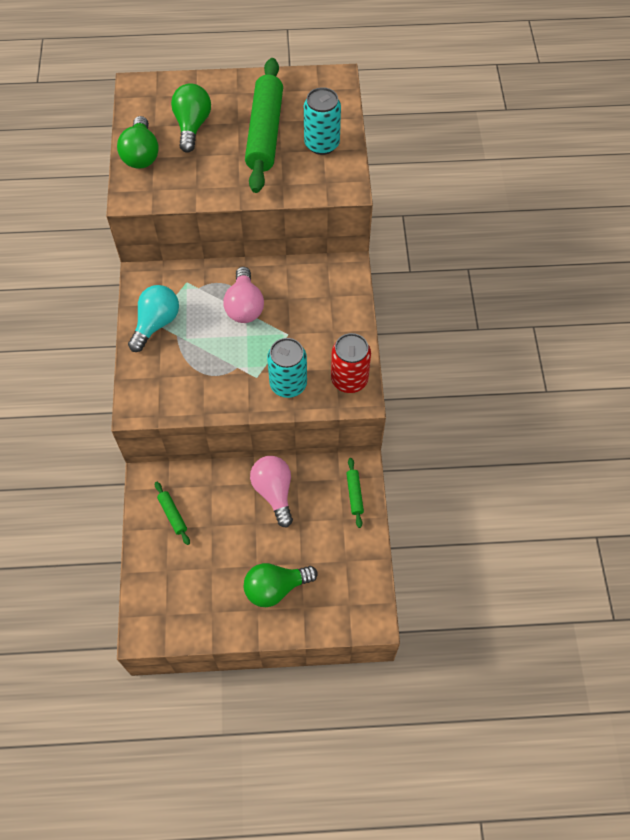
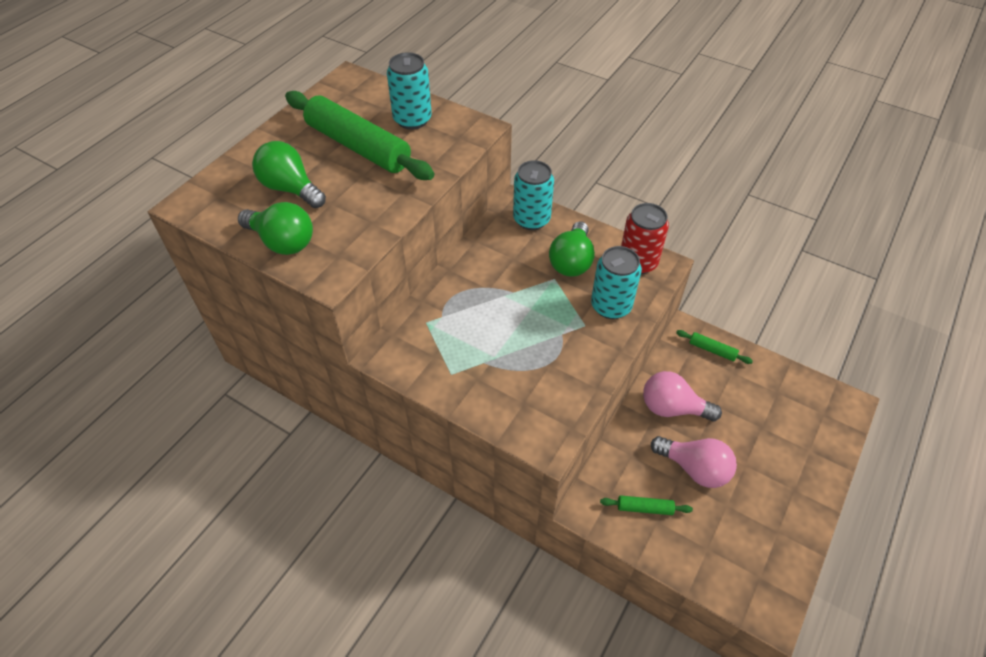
camera: 55 degrees left, 10 degrees down
(156, 323) = (455, 372): turquoise light bulb -> none
(244, 306) = (495, 293): pink light bulb -> pink light bulb (694, 468)
(275, 588) = (778, 462): green light bulb -> green light bulb (571, 261)
(339, 286) = (531, 219): none -> turquoise can

